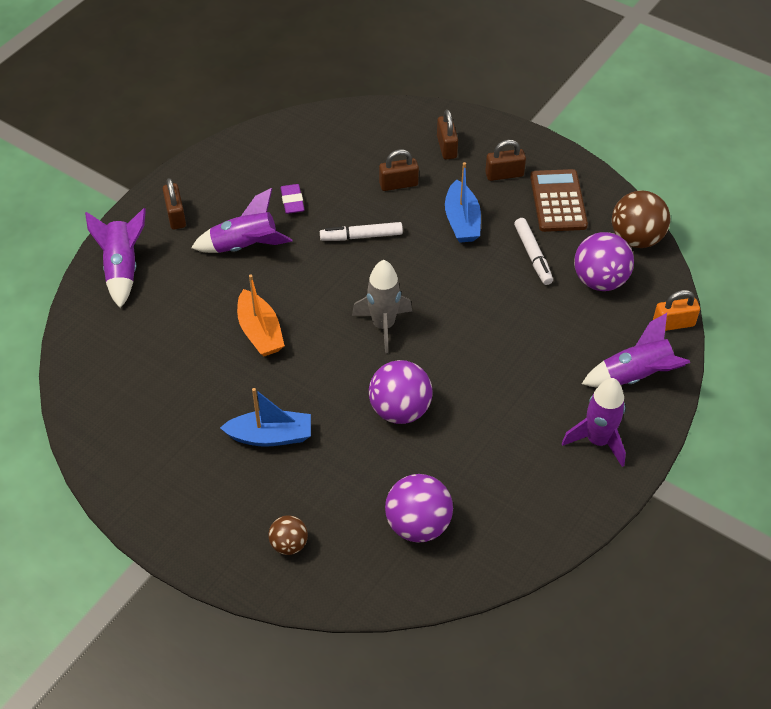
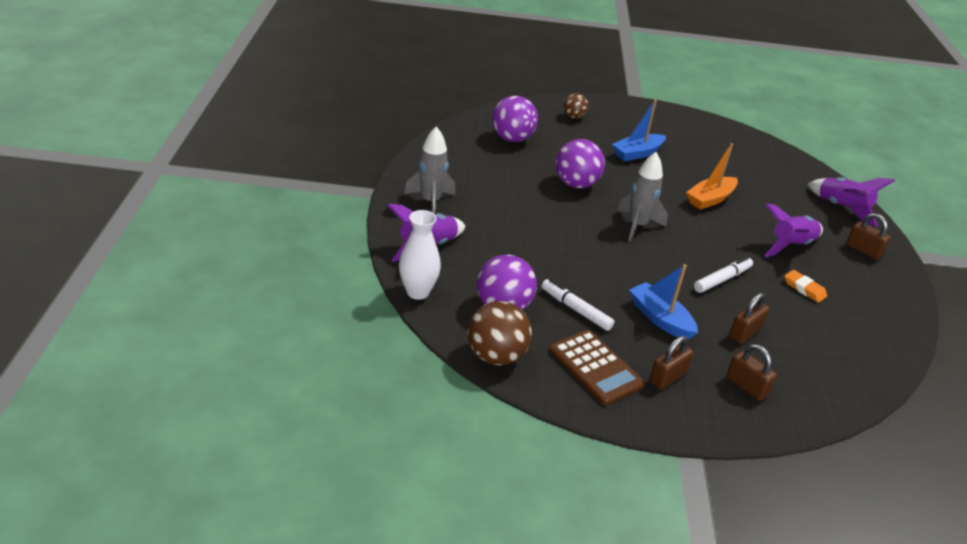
camera: 145 degrees right, 15 degrees down
(260, 332) = (710, 199): orange boat -> orange boat turned 75 degrees counterclockwise
(292, 201) = (804, 289): purple eraser -> orange eraser
(598, 441) = (430, 202): purple rocket -> grey rocket
(673, 324) = (418, 292): orange padlock -> white vase

